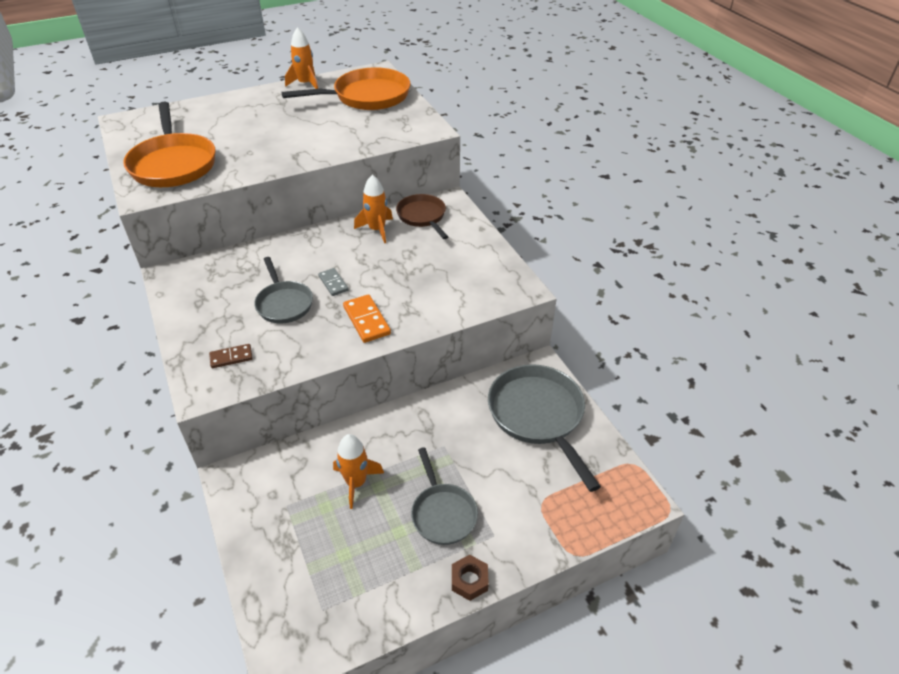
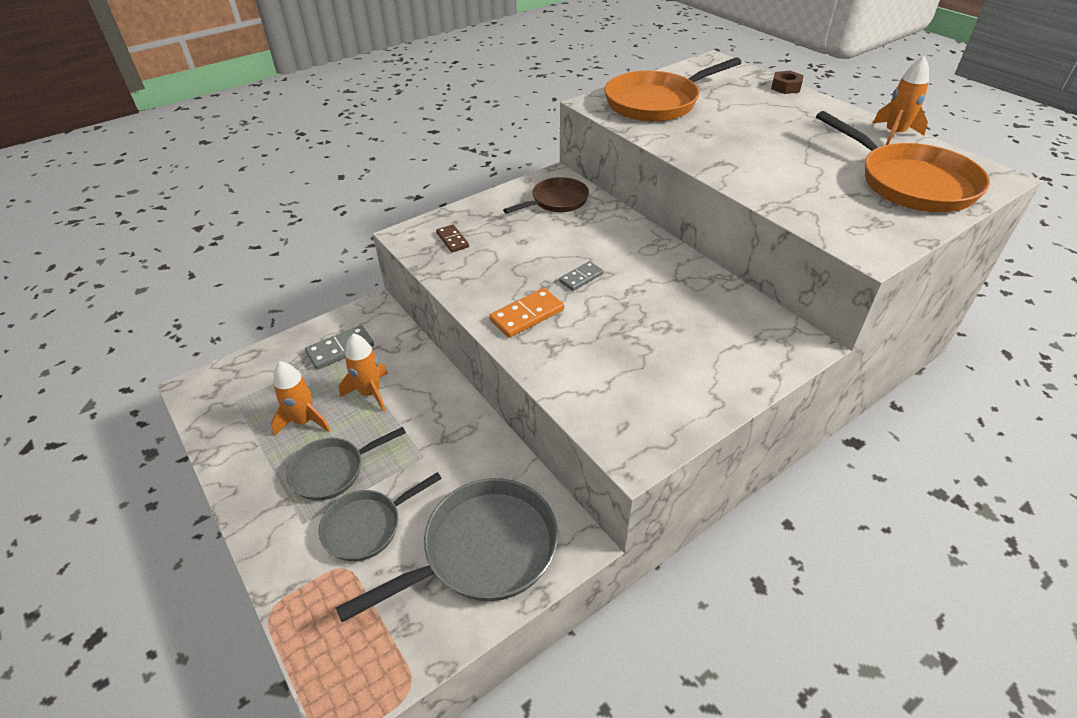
camera: 80 degrees right, 0 degrees up
(282, 509) = (340, 349): none -> grey domino
(284, 303) = (536, 252): grey pan -> grey pan (367, 526)
(377, 230) = (696, 290): orange rocket -> orange rocket (304, 421)
(422, 216) = (749, 325): brown pan -> brown pan (556, 201)
(469, 580) = (250, 507): brown nut -> brown nut (785, 87)

